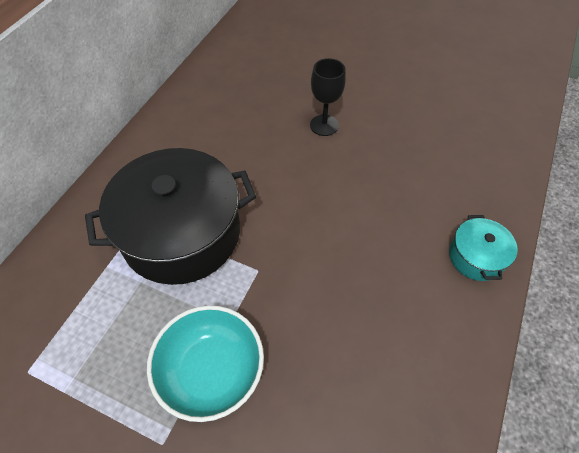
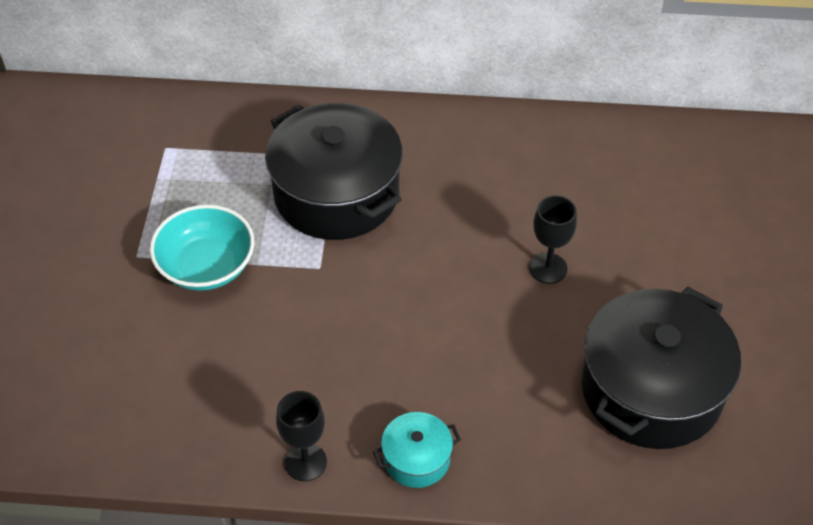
camera: 70 degrees right, 5 degrees down
(443, 108) = (651, 389): none -> black pot
(465, 342) = (305, 462): none -> black goblet

